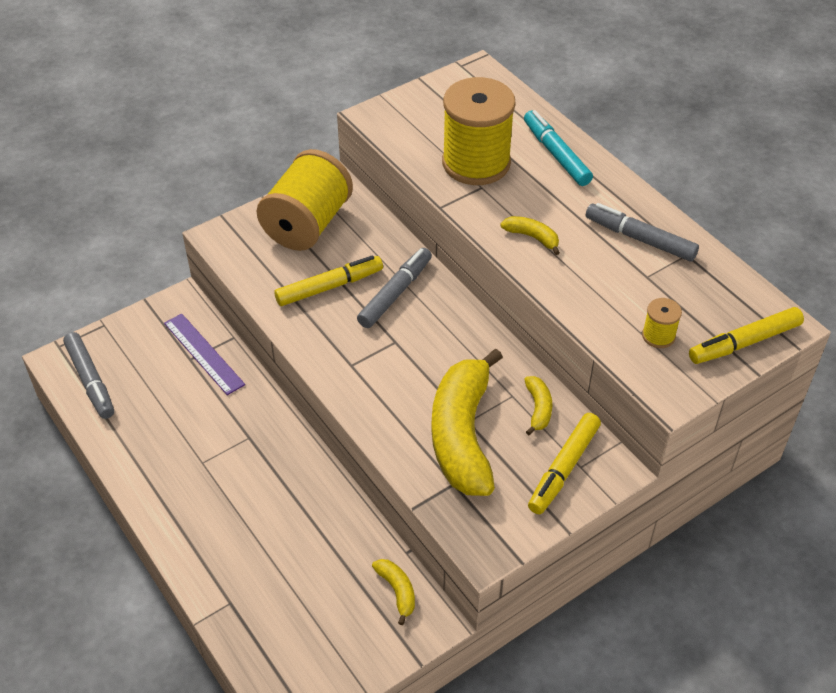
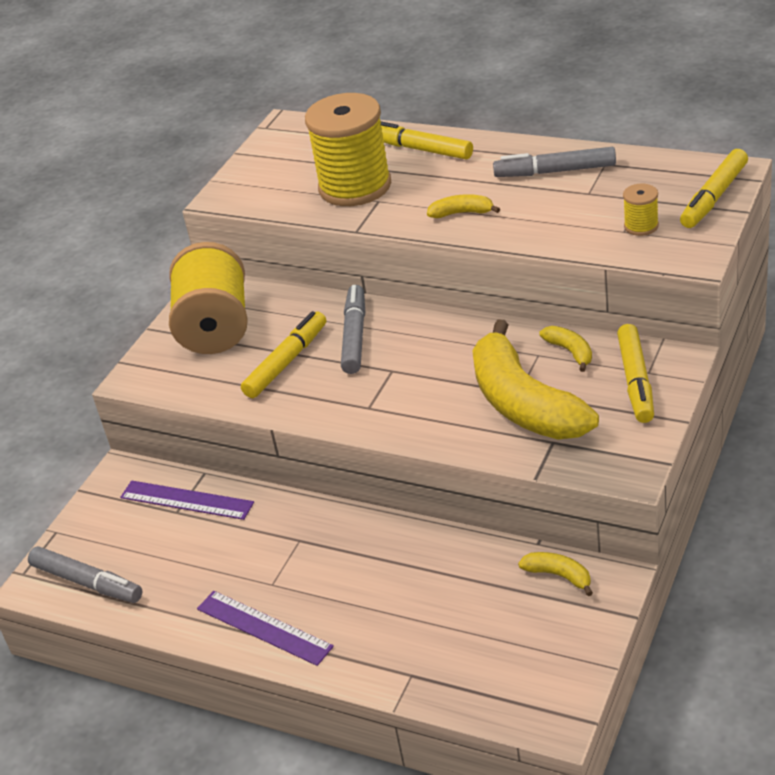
camera: 25 degrees left, 10 degrees down
(168, 495) = (264, 627): none -> purple ruler
(556, 154) = (420, 149): turquoise marker -> yellow marker

